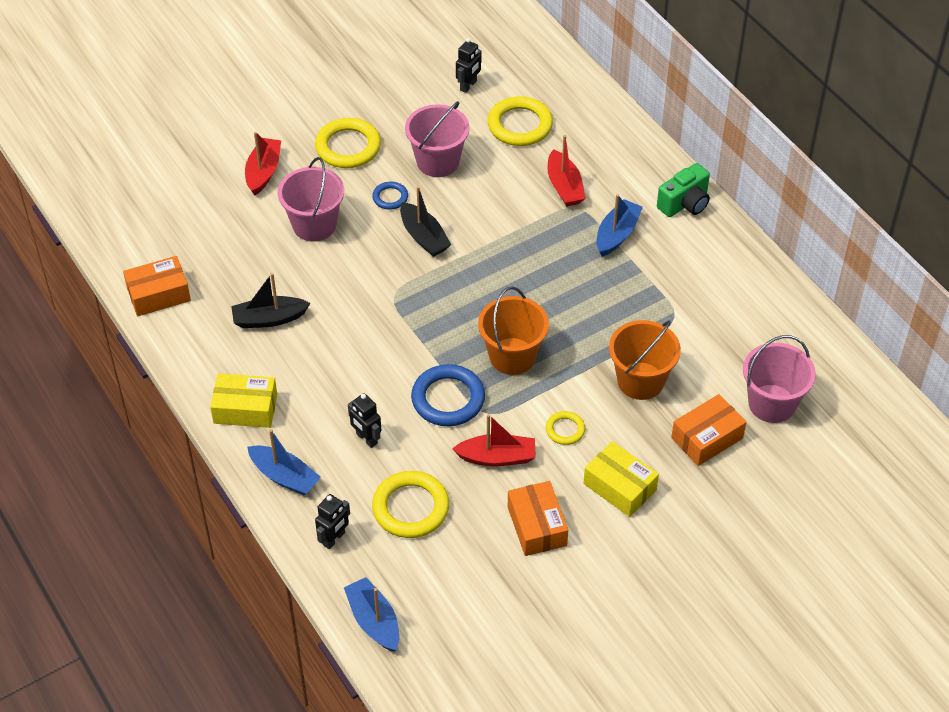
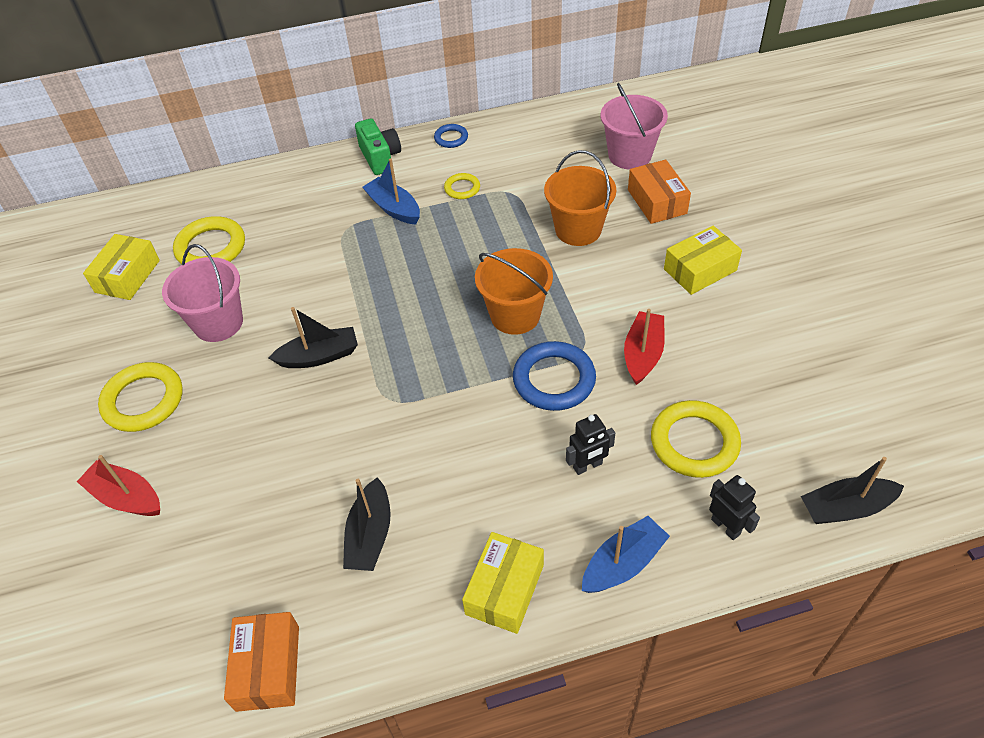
camera: 70 degrees left, 0 degrees up
(314, 225) = (245, 458): pink bucket -> none
(374, 621) = (846, 508): blue boat -> black boat
(390, 197) = (245, 375): blue ring -> blue ring (451, 138)
(468, 86) = (127, 276): black robot -> yellow box
(537, 526) = (736, 340): orange box -> none
(564, 186) = (313, 232): red boat -> none
(565, 430) = (621, 294): yellow ring -> yellow ring (462, 188)

